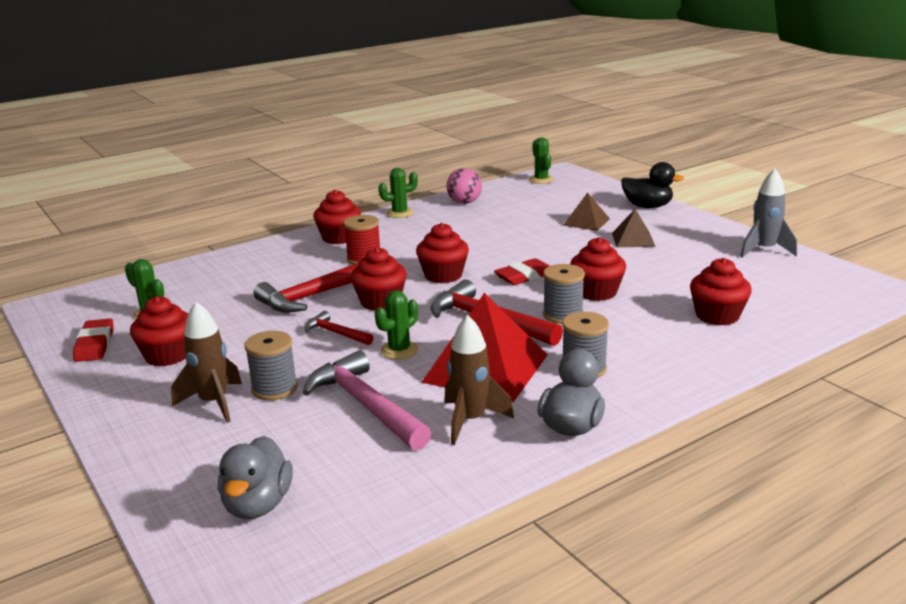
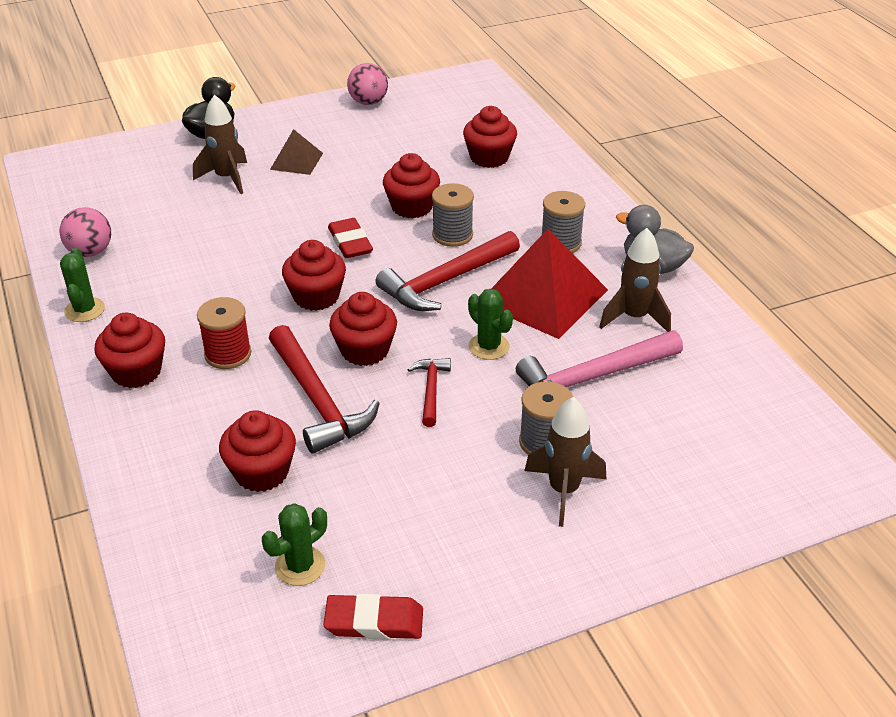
camera: 80 degrees left, 15 degrees up
(167, 355) = (435, 539): red cupcake -> red cupcake (261, 472)
(258, 505) = (749, 455): grey duck -> none
(336, 333) = (431, 390): red hammer -> red hammer turned 135 degrees clockwise
(541, 180) = (59, 183): green cactus -> none
(586, 222) = (227, 178): brown pyramid -> brown rocket
(764, 250) = (368, 102): grey rocket -> pink ball

